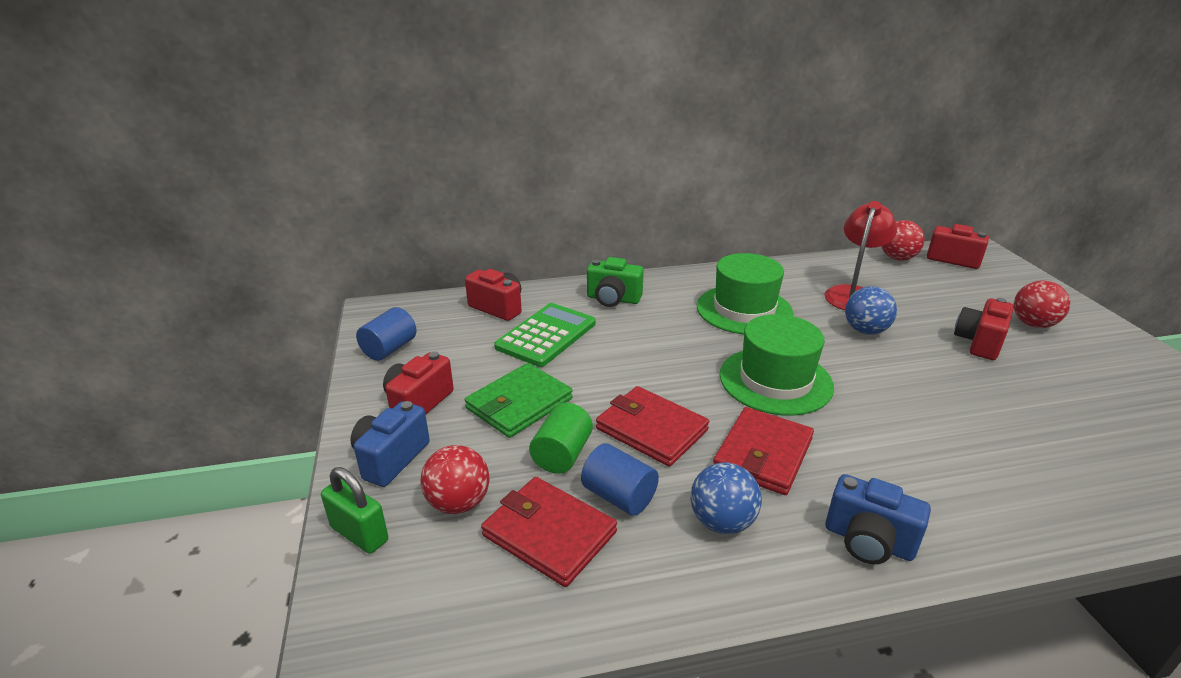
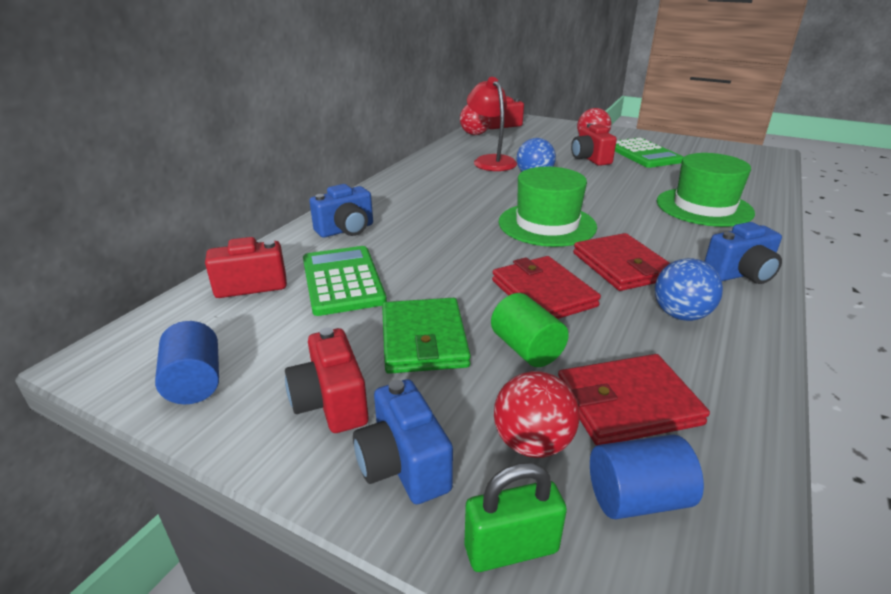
camera: 50 degrees left, 0 degrees up
(613, 299) = (346, 230): green camera -> blue camera
(619, 496) = (611, 345): blue cylinder -> blue cylinder (637, 498)
(651, 429) = (543, 293): red wallet -> red wallet turned 75 degrees clockwise
(744, 310) = (450, 195): green hat -> green hat (704, 207)
(1074, 370) = (643, 154): none -> green calculator

